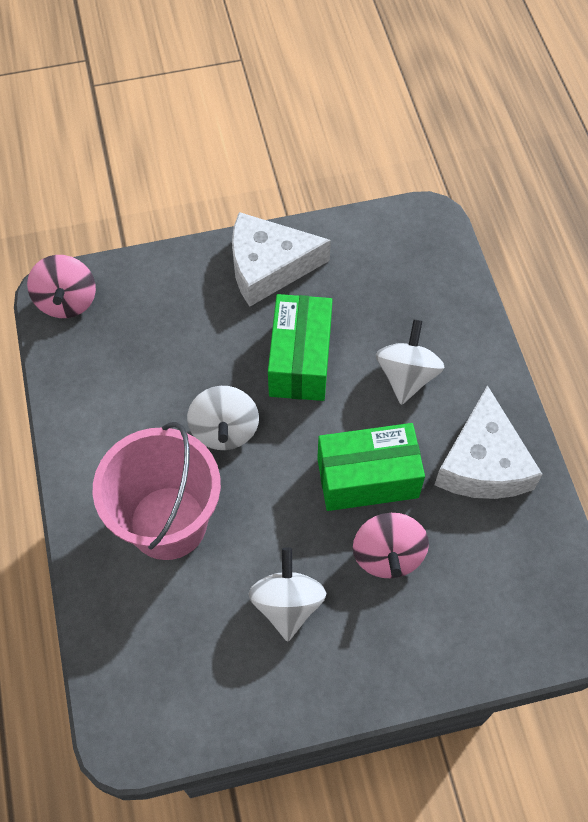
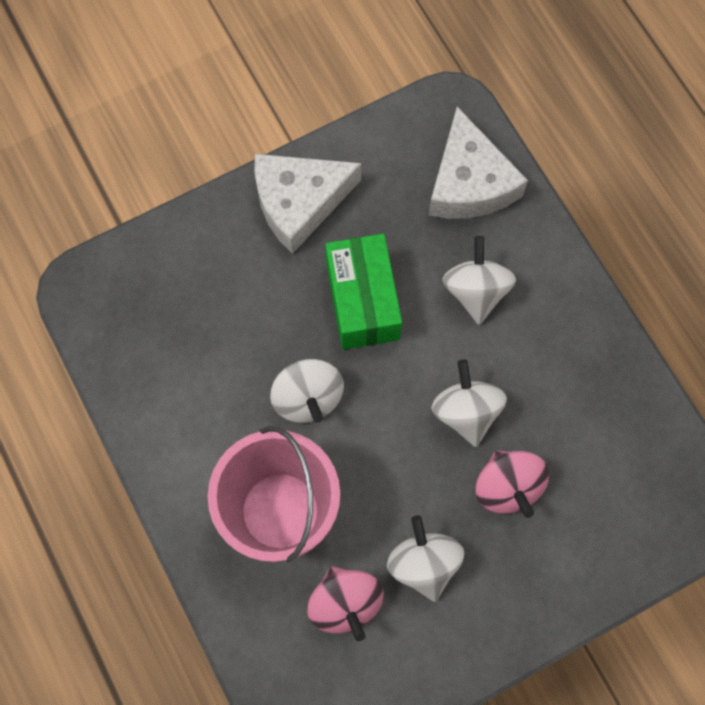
camera: 15 degrees left, 10 degrees up
(67, 301) = (96, 295): pink spinning top -> pink spinning top (345, 603)
(367, 478) = (466, 412): green box -> white spinning top
(483, 463) = (575, 366): white cheese -> white cheese (469, 182)

